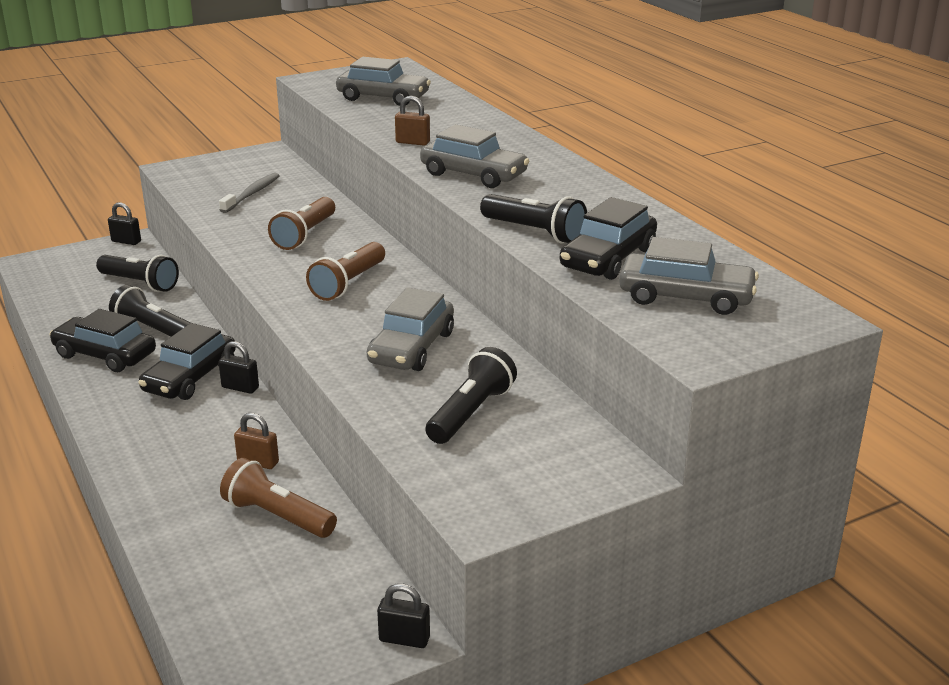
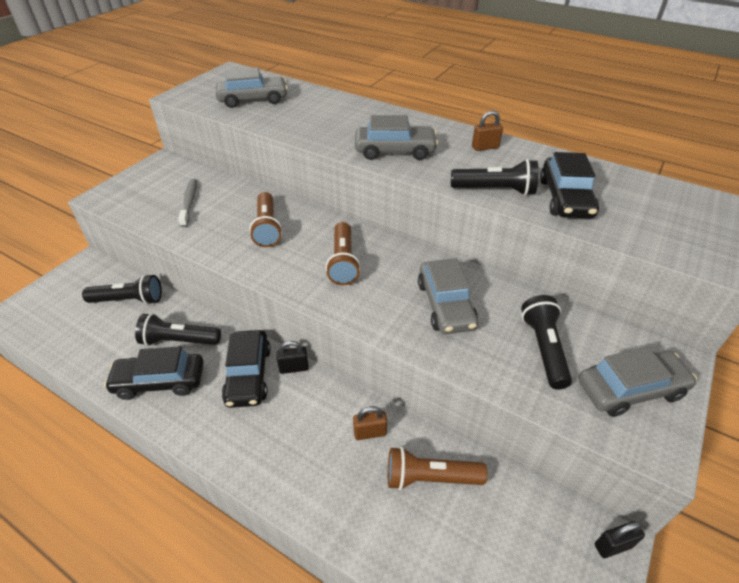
camera: 30 degrees left, 15 degrees up
(126, 241) = (82, 264): black padlock -> none
(412, 142) = (320, 134): brown padlock -> brown padlock (485, 147)
(685, 297) = (648, 216): grey car -> grey car (630, 389)

